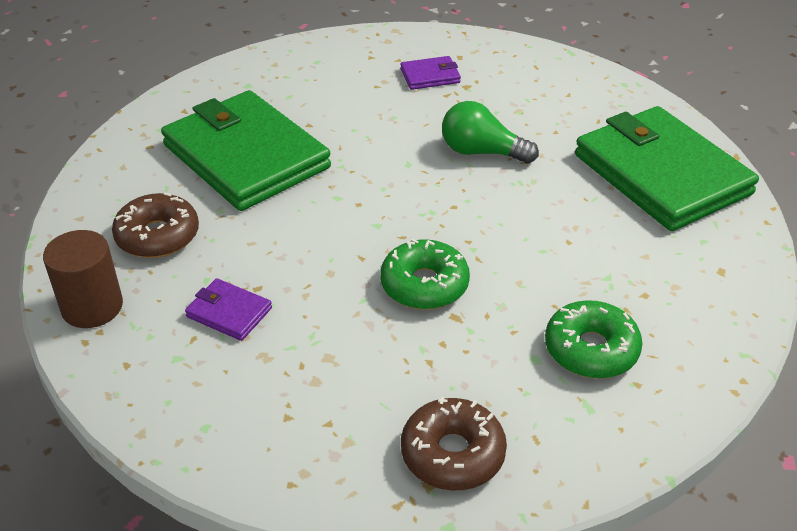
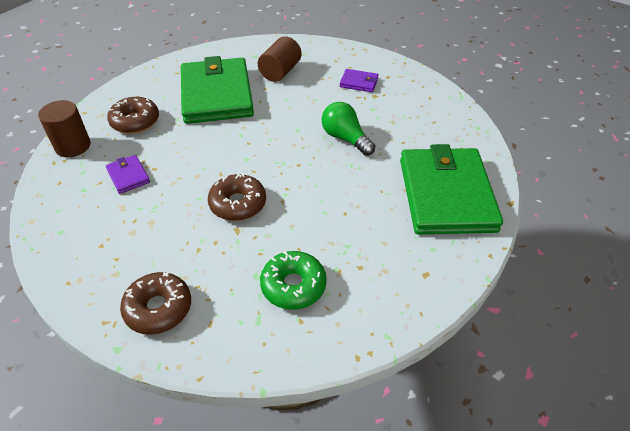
camera: 30 degrees right, 5 degrees up
(308, 95) = (280, 72): none -> brown cylinder
(424, 285) = (238, 204): green donut -> brown donut

